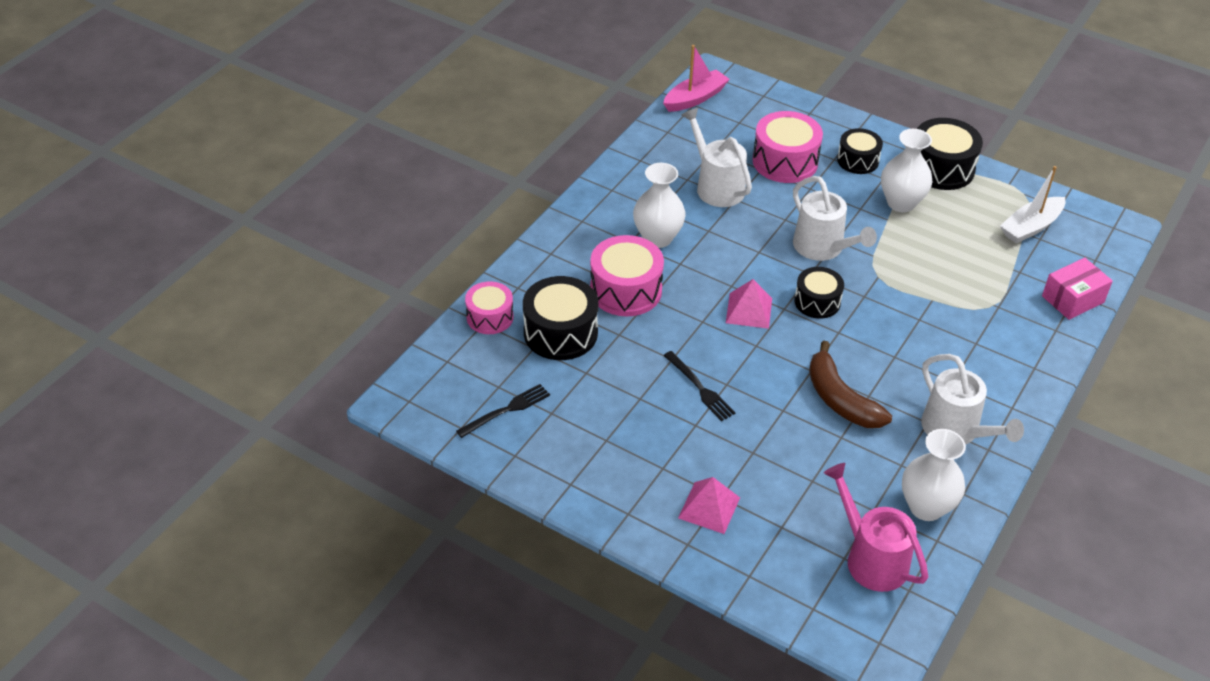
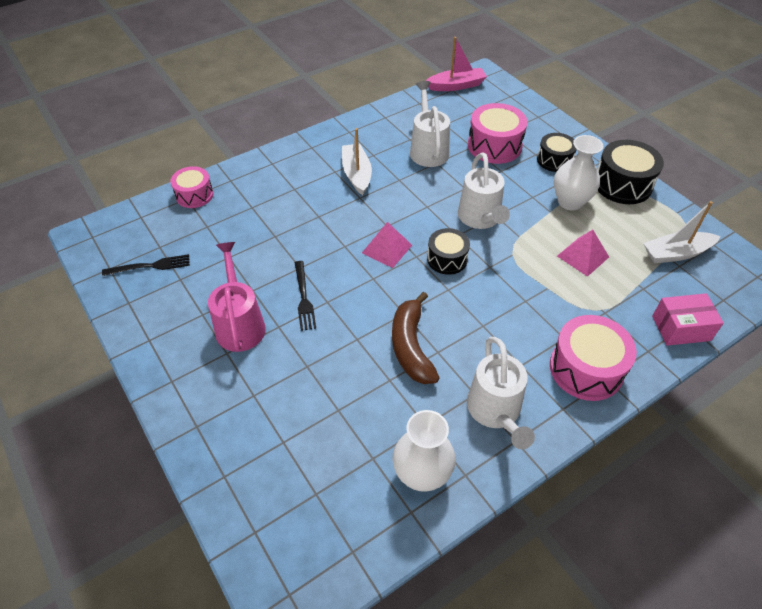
camera: 25 degrees right, 5 degrees up
(560, 333) = (234, 221): black drum -> none
(626, 290) = (304, 205): pink drum -> pink drum (586, 369)
(657, 238) = (356, 174): white vase -> white boat
(709, 507) = (237, 401): pink pyramid -> pink pyramid (582, 256)
(870, 558) = (339, 504): pink watering can -> pink watering can (240, 324)

